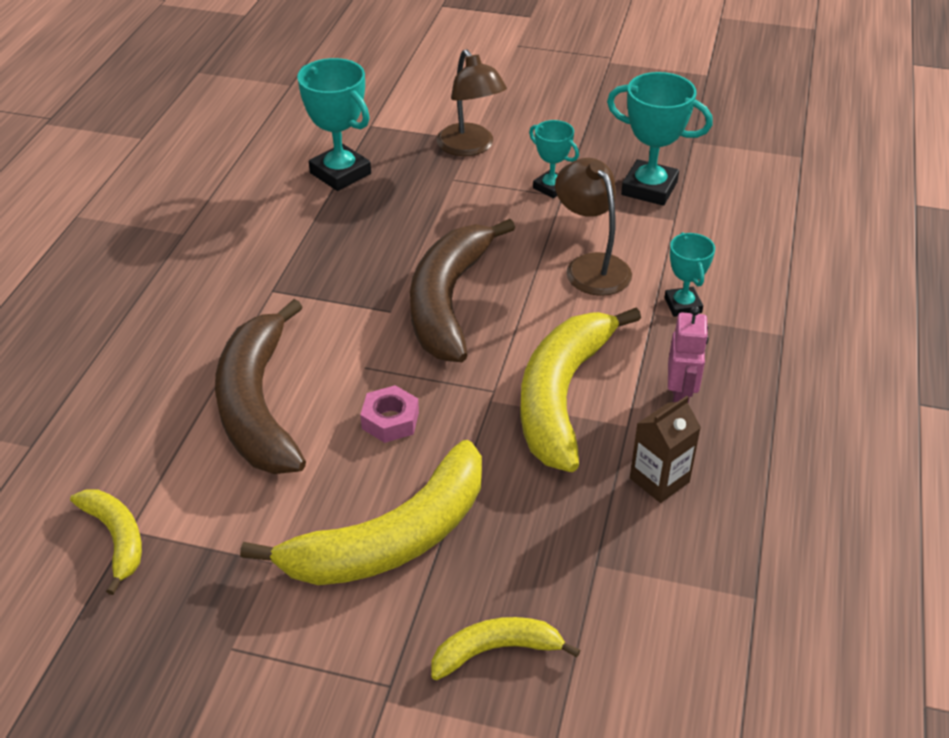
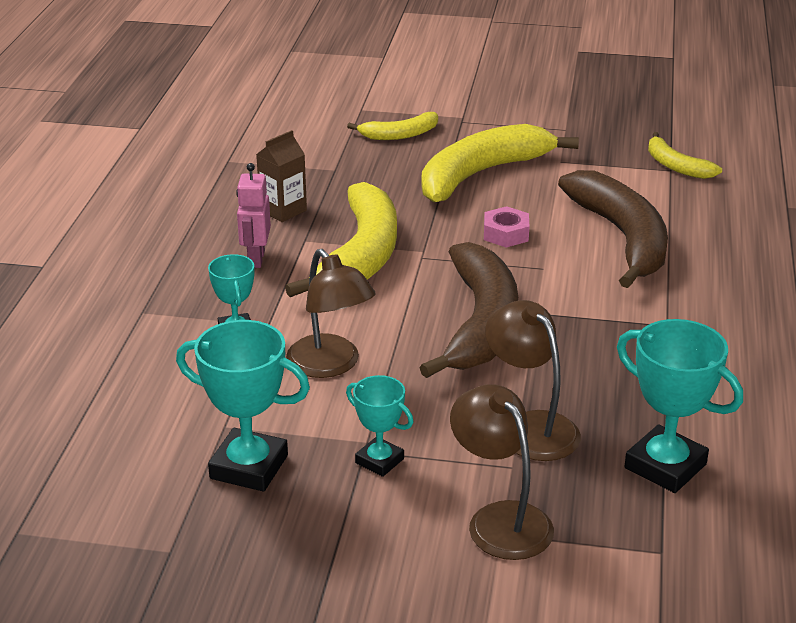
camera: 175 degrees right, 10 degrees down
(430, 205) = (530, 427): none -> brown lamp

